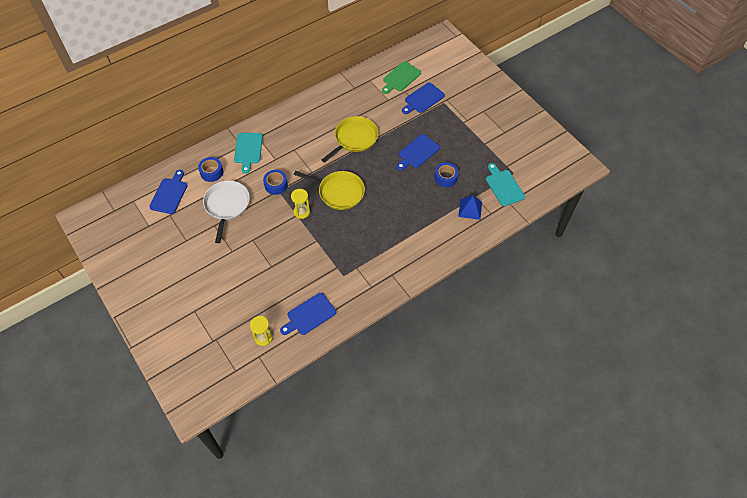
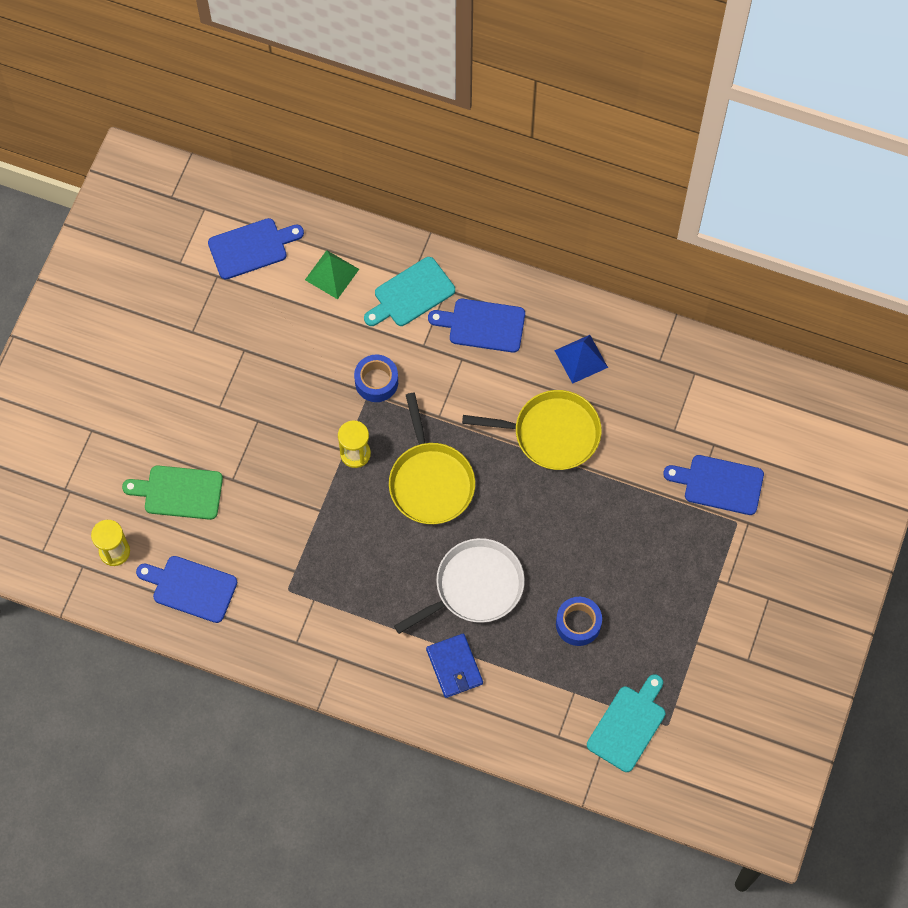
camera: 55 degrees right, 10 degrees up
(211, 172) = (332, 274): blue tape -> green pyramid
(227, 206) = (289, 341): white pan -> white pan (475, 587)
(400, 78) = (739, 418): green cutting board -> green cutting board (179, 492)
(417, 152) = (597, 548): blue cutting board -> blue cutting board (482, 325)
(430, 232) = (454, 667): none -> blue wallet
(470, 209) = (543, 699): blue pyramid -> blue pyramid (581, 359)

